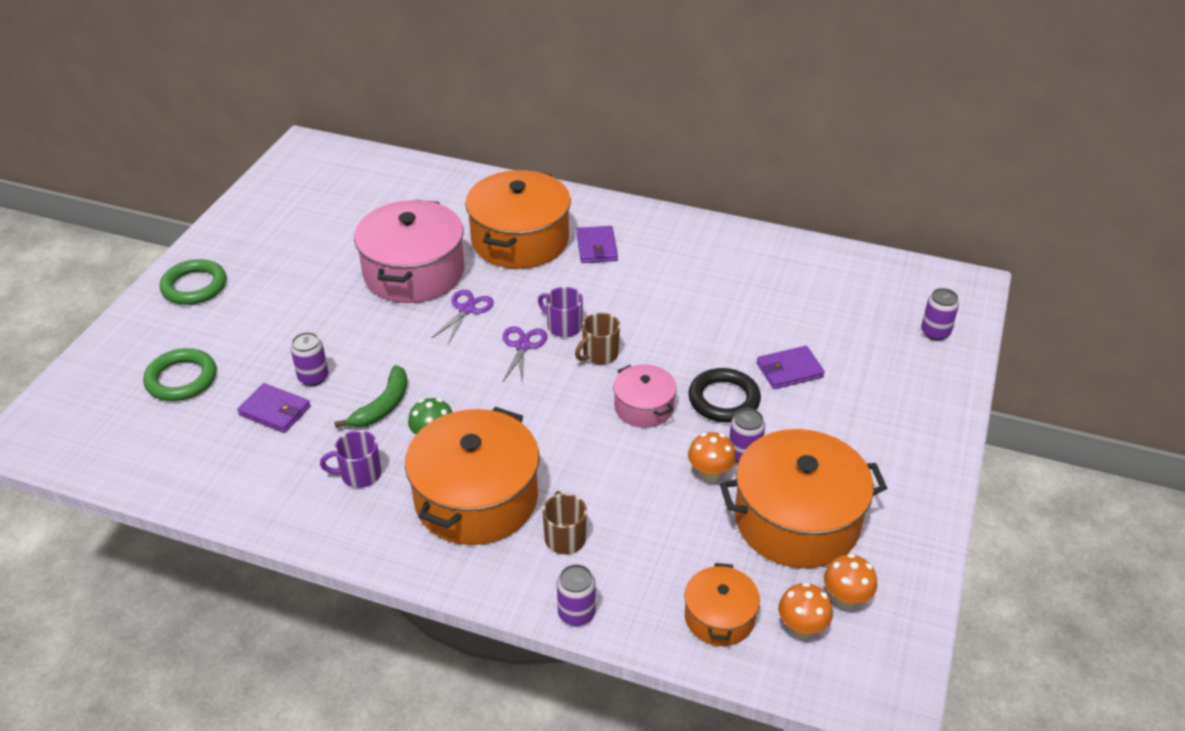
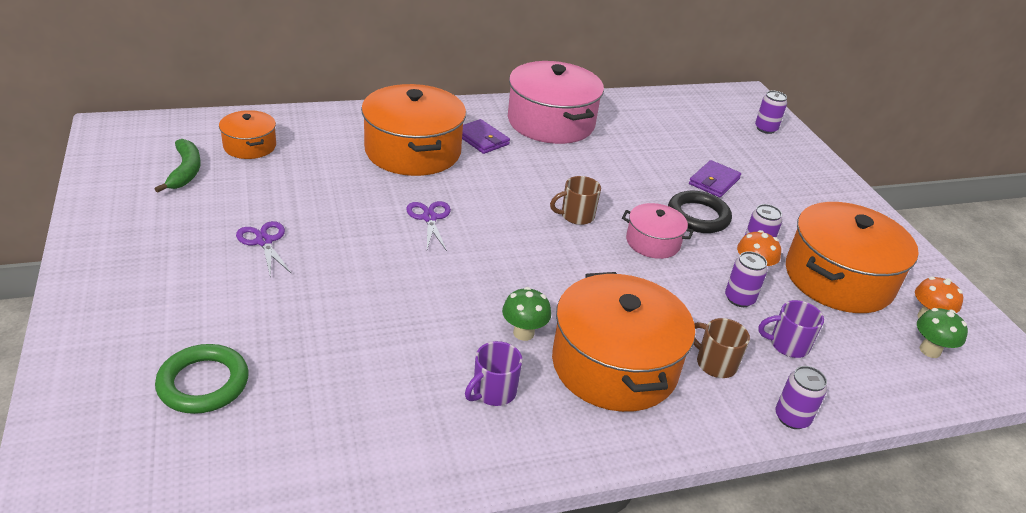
camera: 40 degrees left, 5 degrees down
(194, 286) = (119, 288): green ring -> none
(275, 411) = (344, 371): purple wallet -> none
(313, 377) = (350, 325): purple can -> purple can (739, 299)
(383, 406) = (446, 324): green banana -> green banana (185, 171)
(414, 272) = (347, 203): pink pot -> pink pot (551, 122)
(522, 346) = (510, 230): purple scissors -> purple scissors (264, 241)
(563, 326) = (524, 204): purple mug -> purple mug (787, 345)
(599, 354) = (576, 216): brown mug -> brown mug turned 60 degrees clockwise
(719, 617) = (878, 369): orange pot -> orange pot (250, 146)
(801, 628) = (930, 350): orange mushroom -> green mushroom

